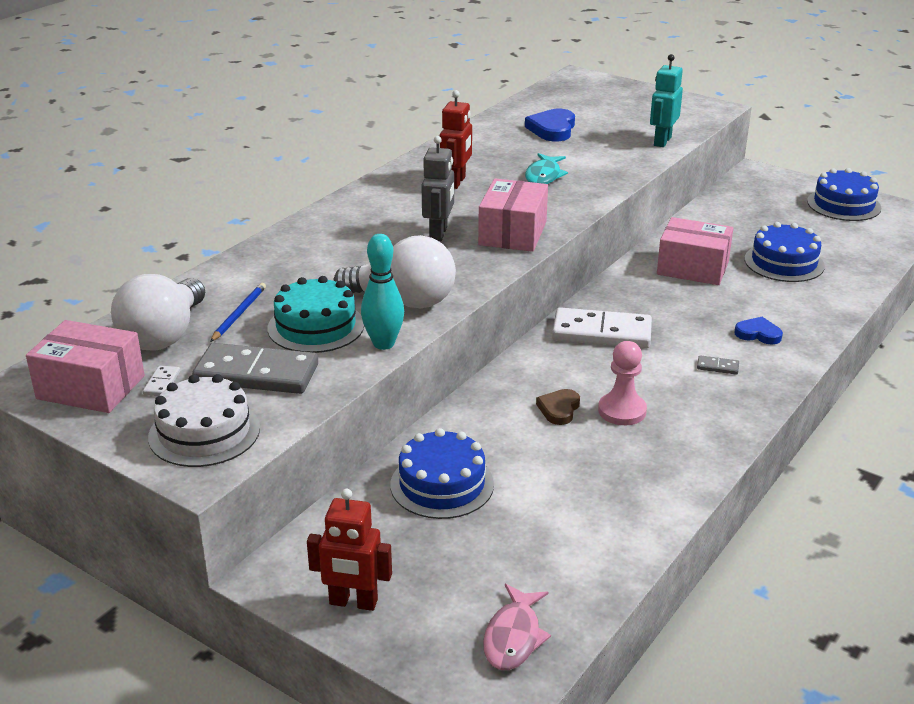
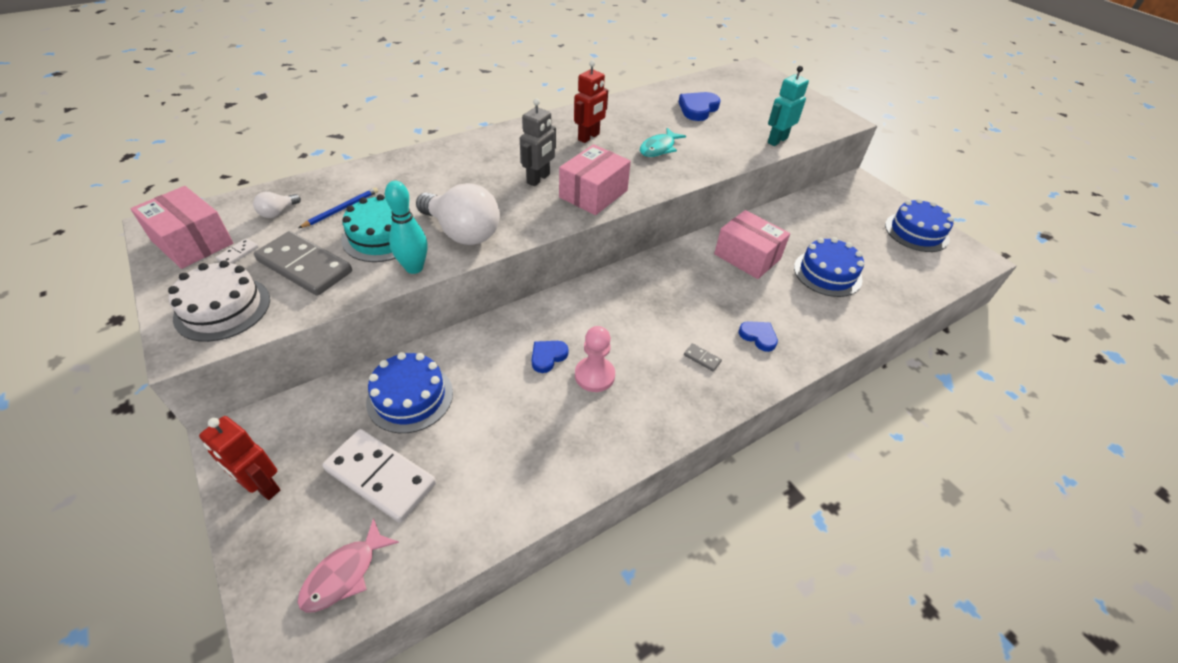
camera: 20 degrees right, 15 degrees up
(164, 335) = (278, 212): white light bulb -> white light bulb, size x0.45
(559, 409) = (548, 357): brown heart -> blue heart
(601, 332) = (632, 295): white domino -> white domino (381, 476)

